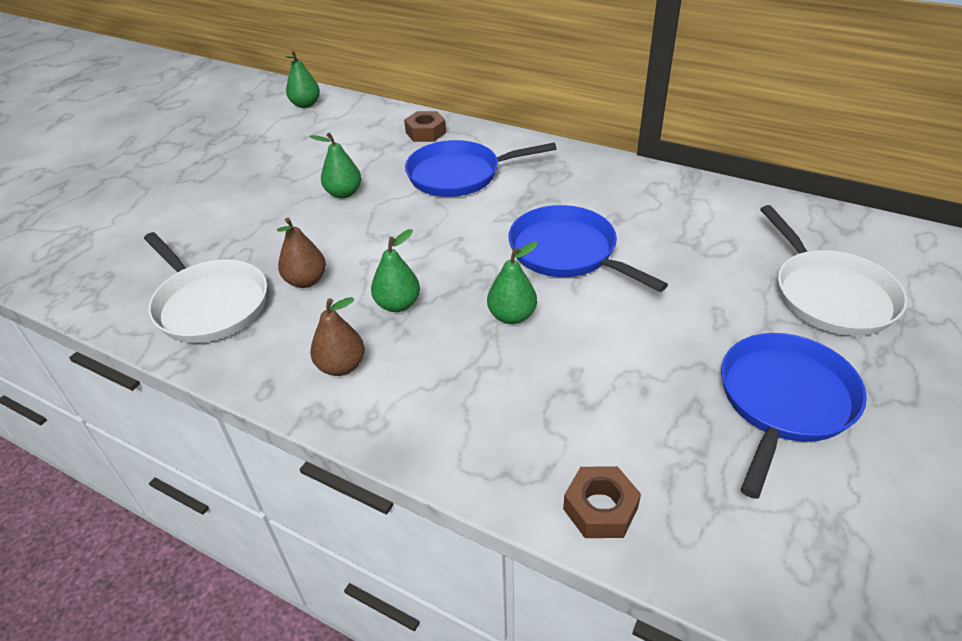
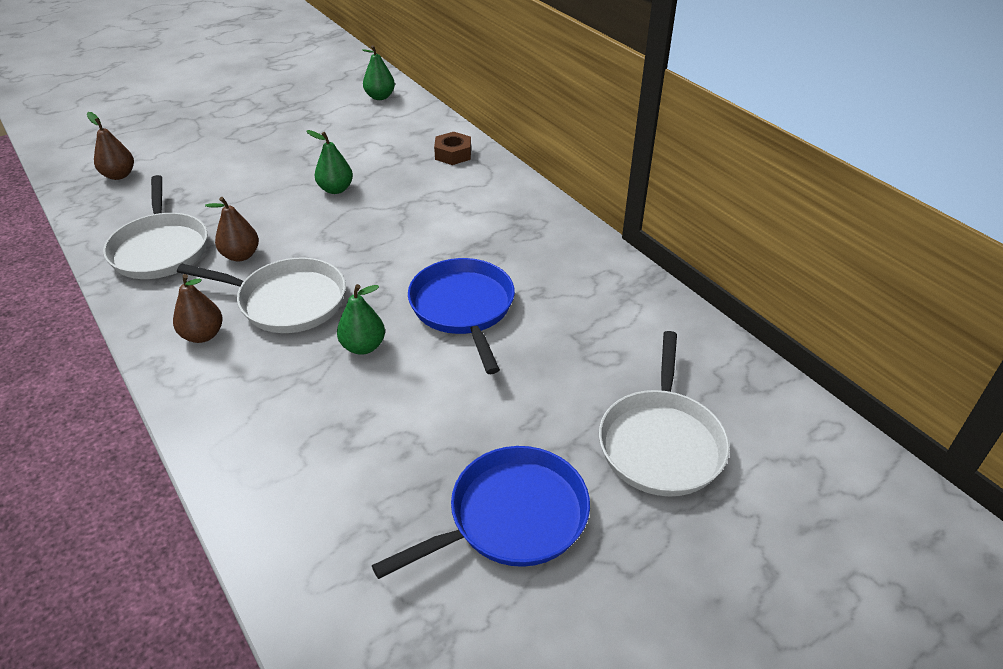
camera: 25 degrees right, 0 degrees up
(86, 251) = (119, 175): none -> brown pear
(398, 304) = (287, 301): green pear -> white pan
(458, 175) = (442, 204): blue pan -> none
(600, 508) = (275, 530): brown nut -> none

